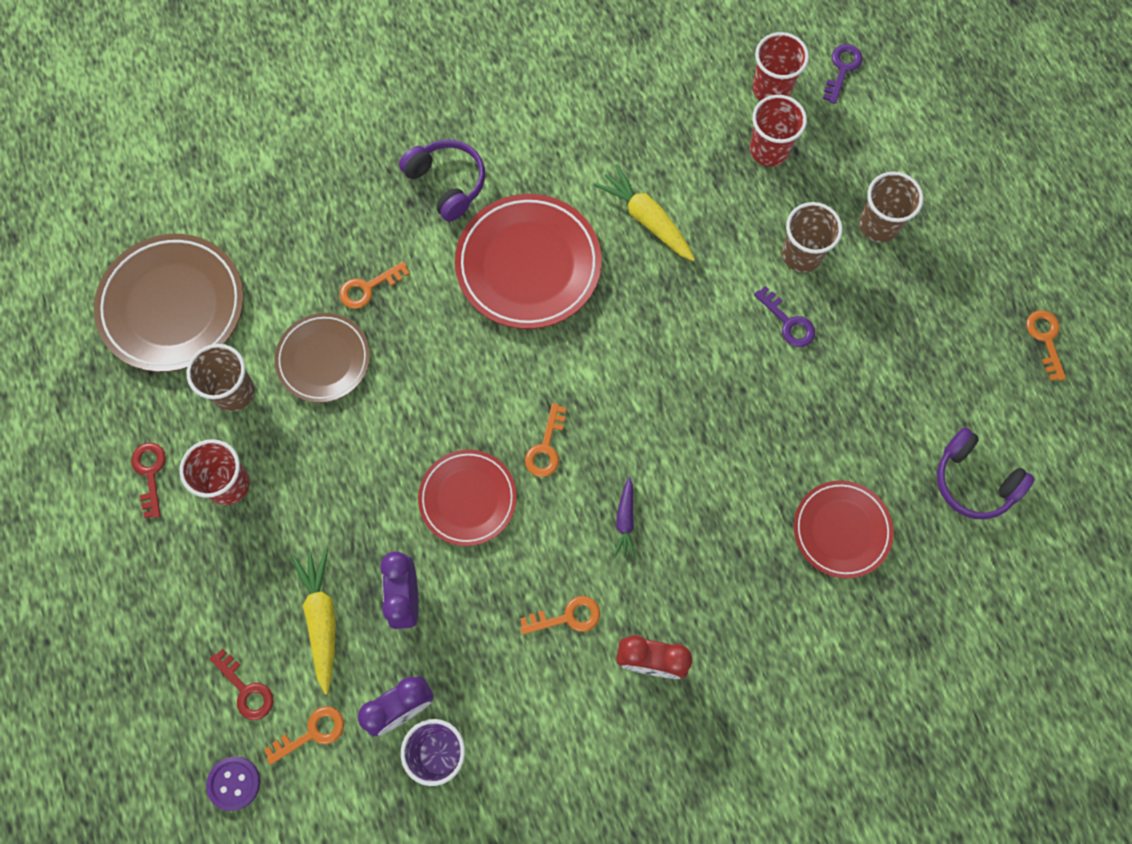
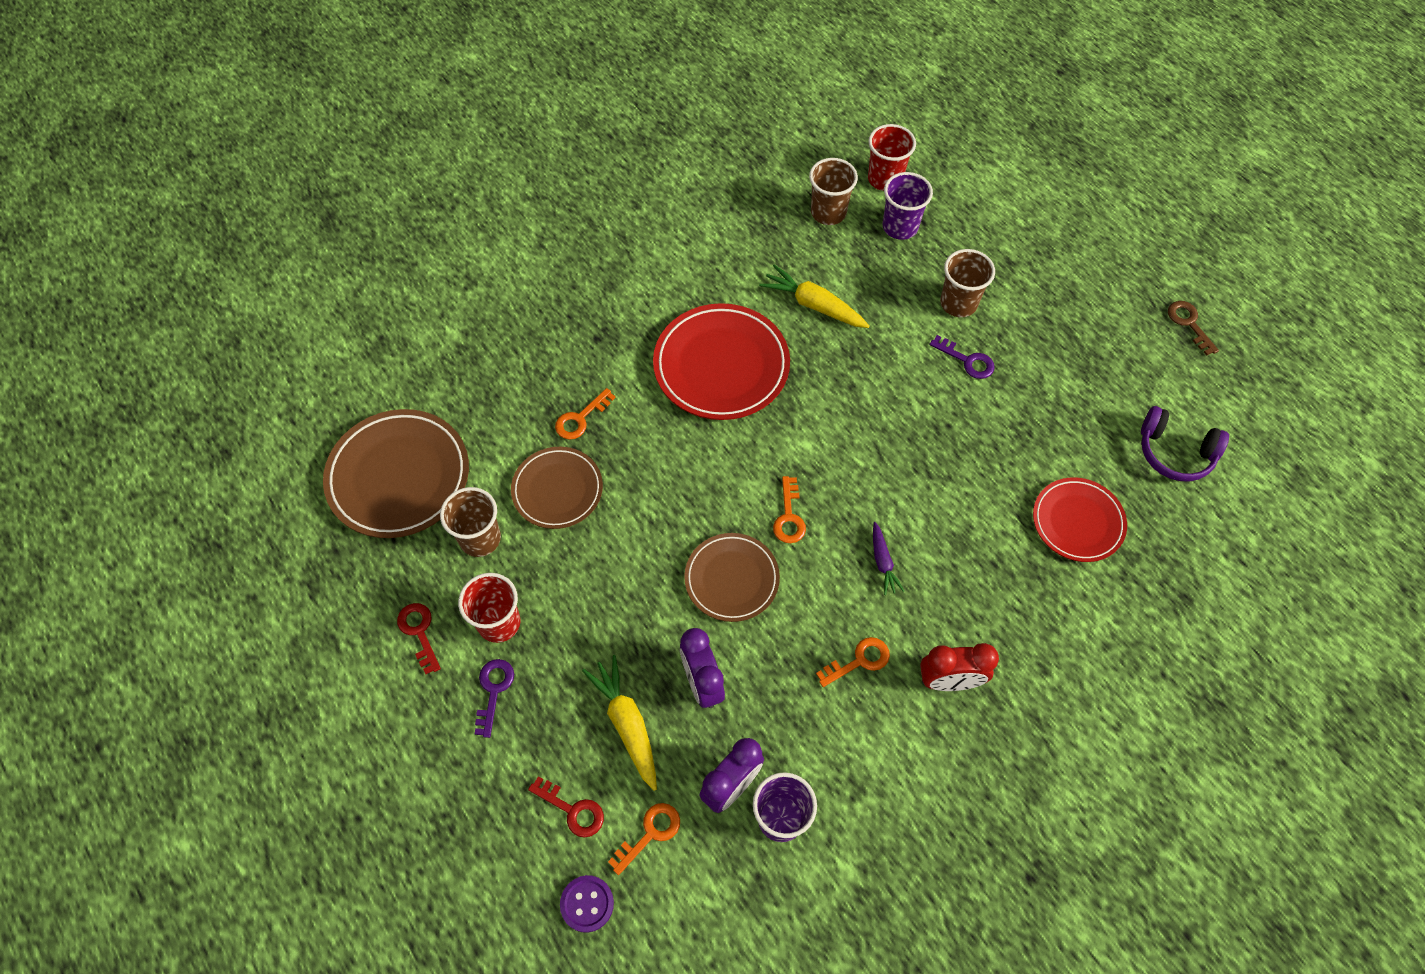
camera: 15 degrees left, 10 degrees down
(447, 183) = (625, 315): purple headphones -> none
(468, 499) = (731, 579): red plate -> brown plate
(769, 150) = (900, 227): red cup -> purple cup
(842, 69) = (938, 151): purple key -> purple key (493, 690)
(879, 225) = (1015, 265): brown cup -> brown cup (828, 212)
(1045, 339) = (1189, 324): orange key -> brown key

